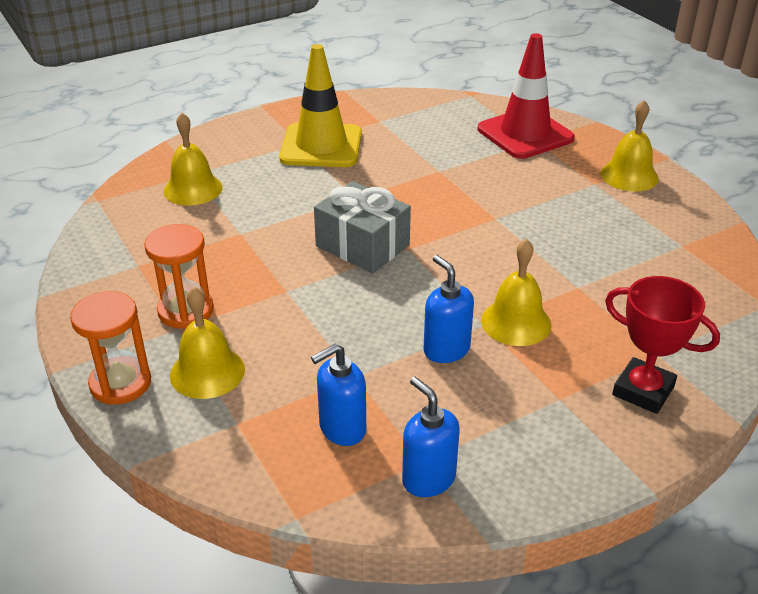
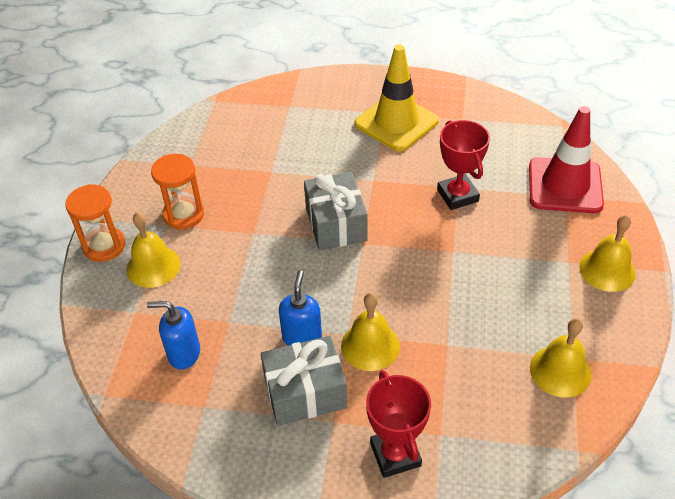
camera: 40 degrees right, 10 degrees up
(193, 189) = (277, 119): yellow bell -> yellow bell (560, 371)
(428, 479) = (194, 421): blue soap dispenser -> none
(447, 177) = (457, 195): none -> red trophy
(505, 391) = (305, 392): none -> grey gift

